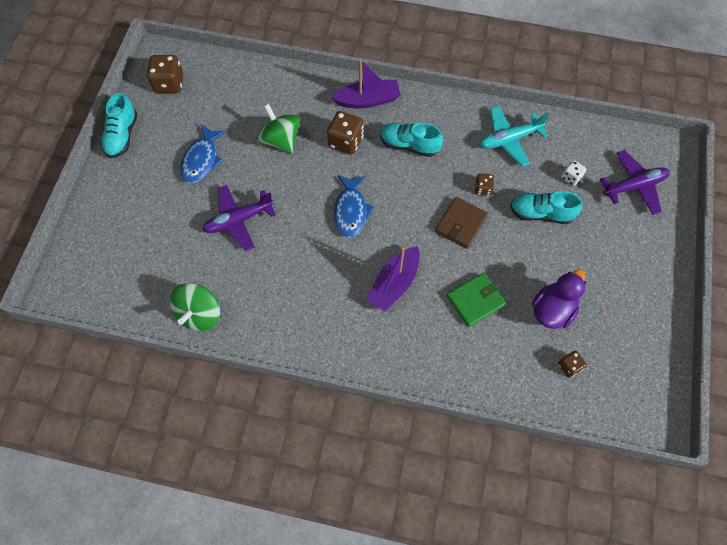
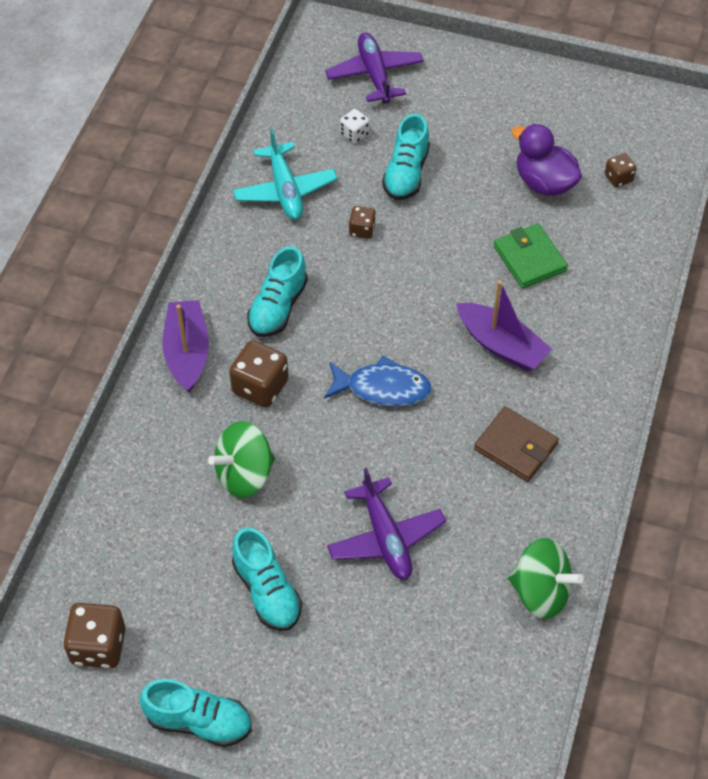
camera: 85 degrees left, 10 degrees down
(202, 160) = (267, 591): blue fish -> turquoise shoe
(461, 224) = (415, 261): brown wallet -> brown wallet (516, 446)

